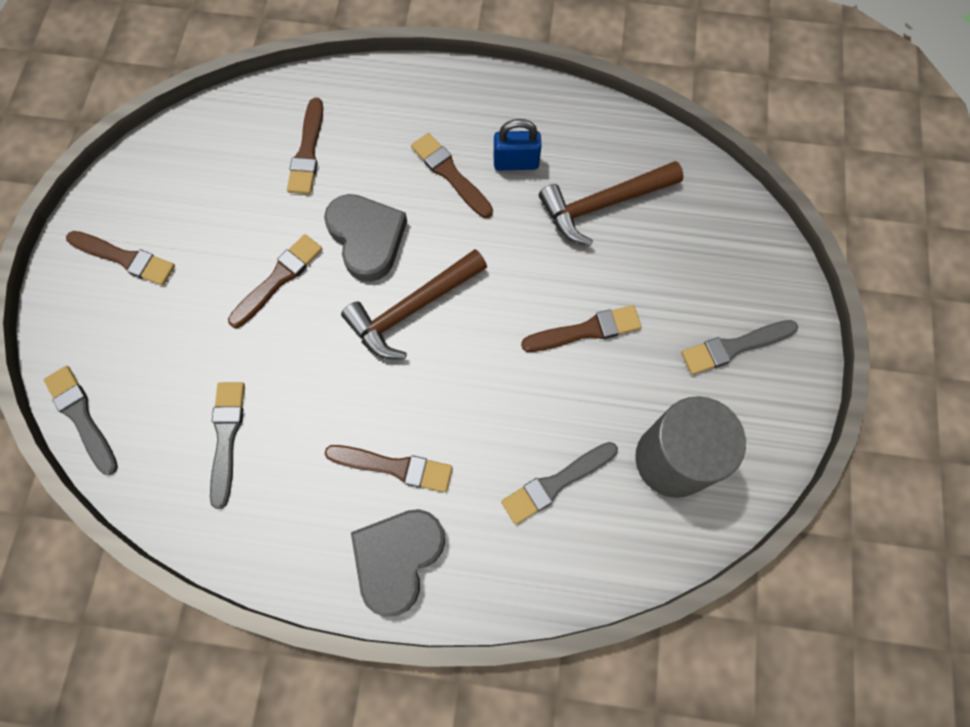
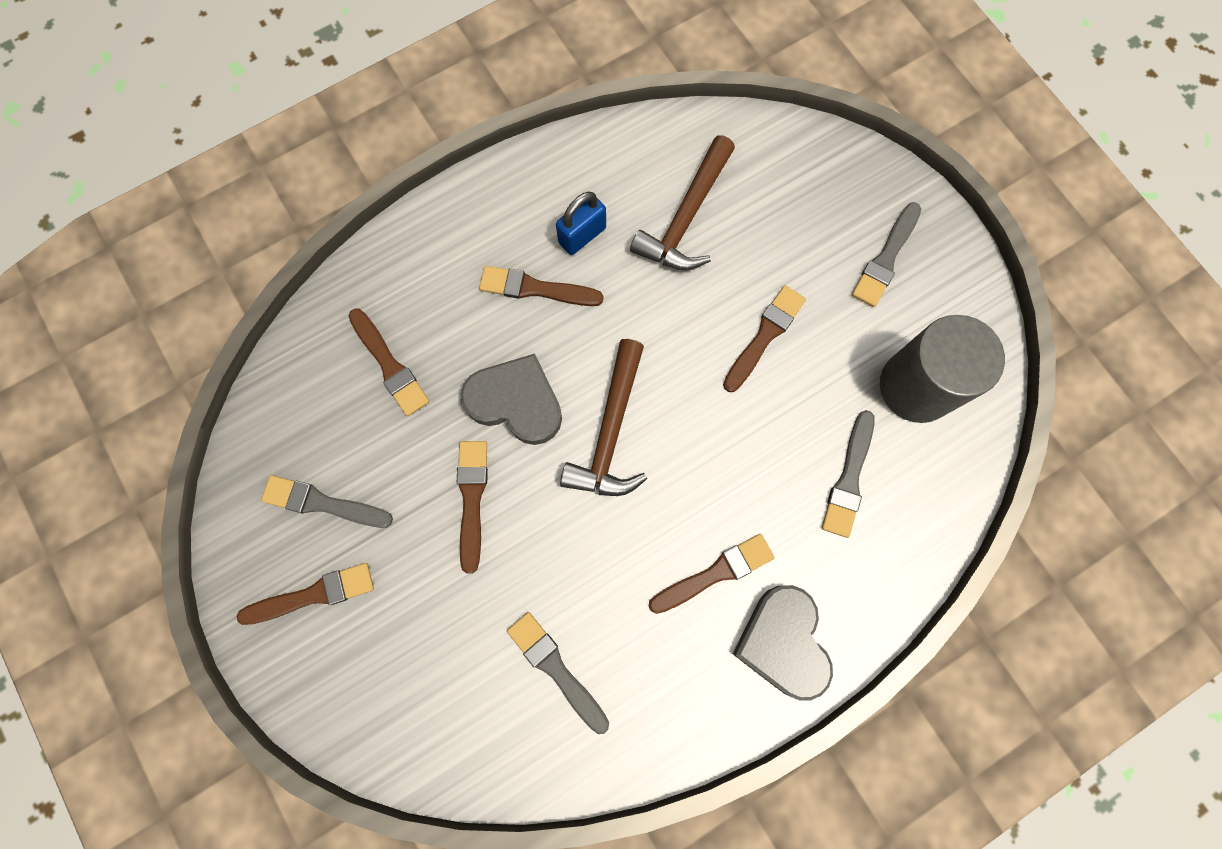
camera: 40 degrees left, 5 degrees up
(82, 417) = (412, 762): grey brush -> grey brush (322, 503)

